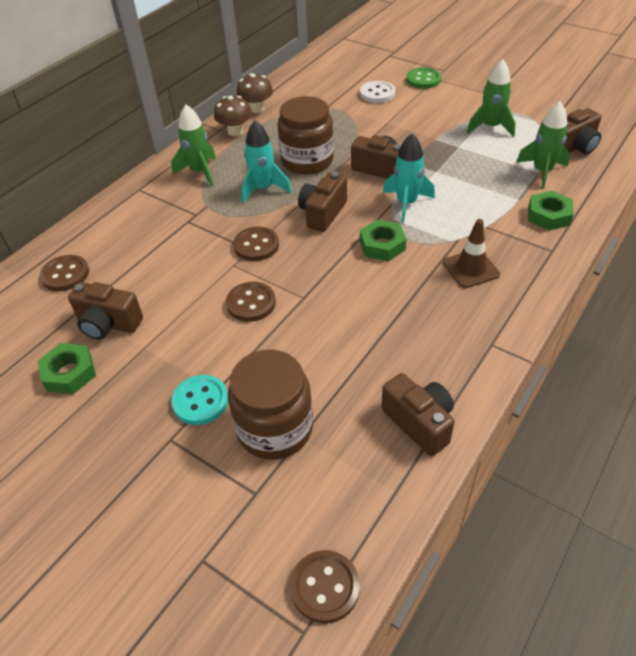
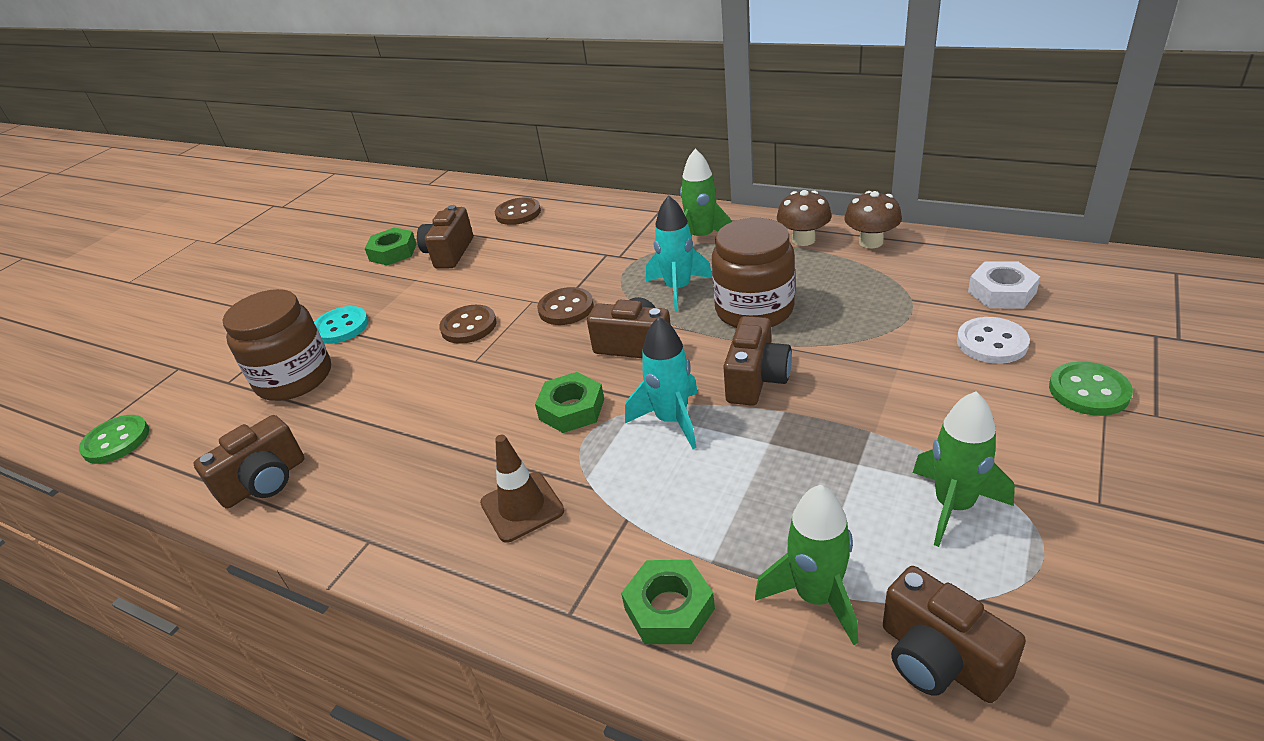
camera: 85 degrees right, 10 degrees down
(325, 587) = (116, 441): brown button -> green button
(335, 81) = (1002, 292): none -> white nut

